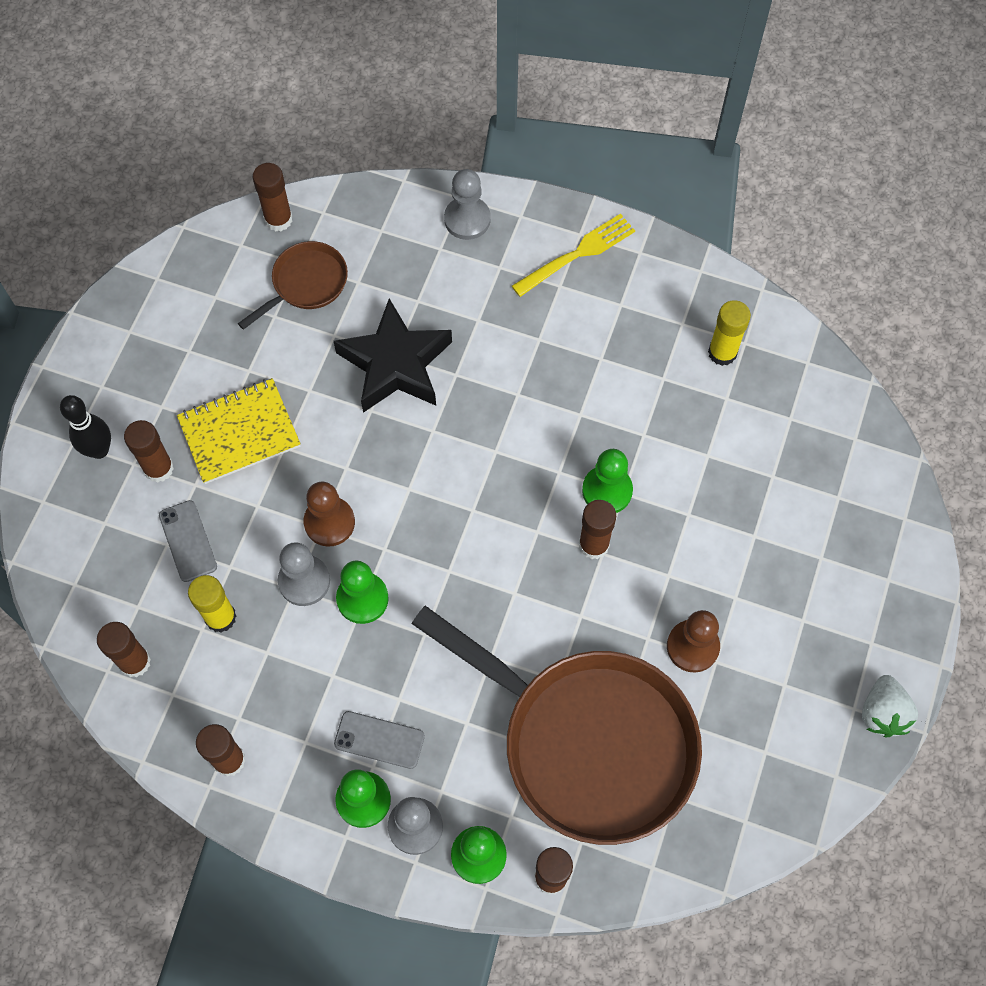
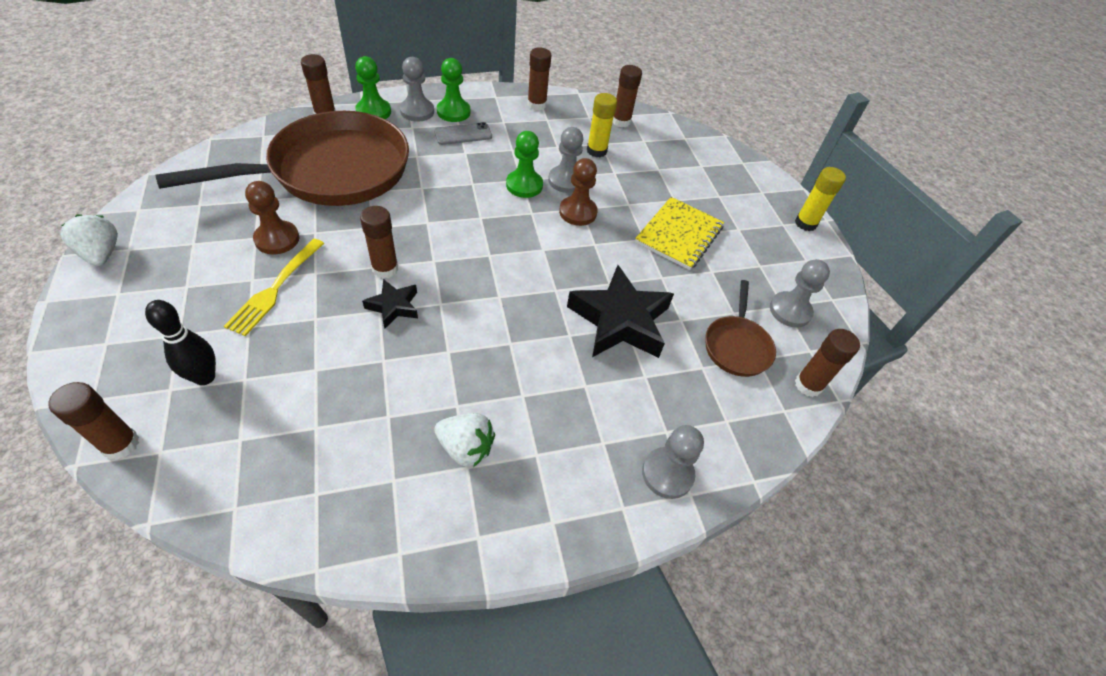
camera: 140 degrees right, 15 degrees down
(99, 450) = (744, 194): black bowling pin -> black bowling pin (205, 377)
(158, 468) = (703, 199): brown glue stick -> brown glue stick (120, 444)
(188, 541) = (649, 174): grey phone -> none
(215, 289) = (790, 311): none -> grey pawn
(577, 254) = (541, 497): yellow fork -> yellow fork (275, 288)
(588, 742) = (332, 171): brown pan -> brown pan turned 150 degrees clockwise
(607, 490) = (394, 306): green pawn -> black star
(613, 319) = (466, 448): none -> white strawberry
(722, 352) = (337, 470): yellow glue stick -> yellow glue stick (805, 223)

